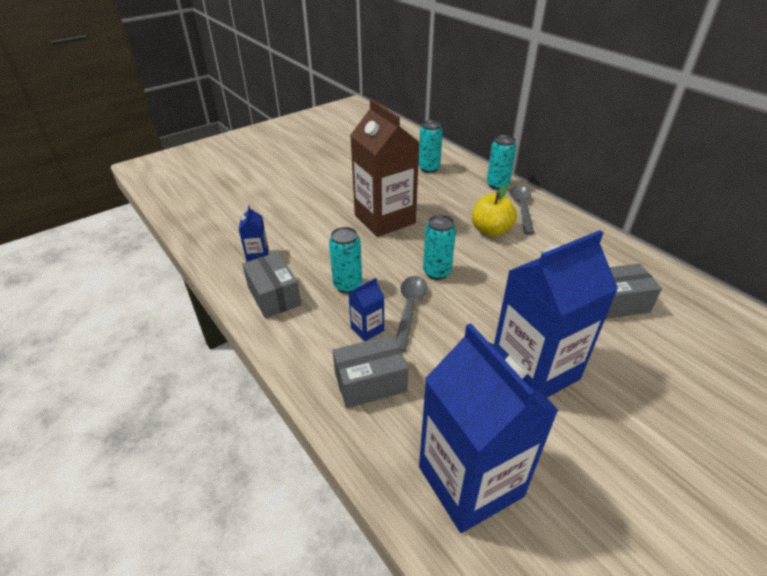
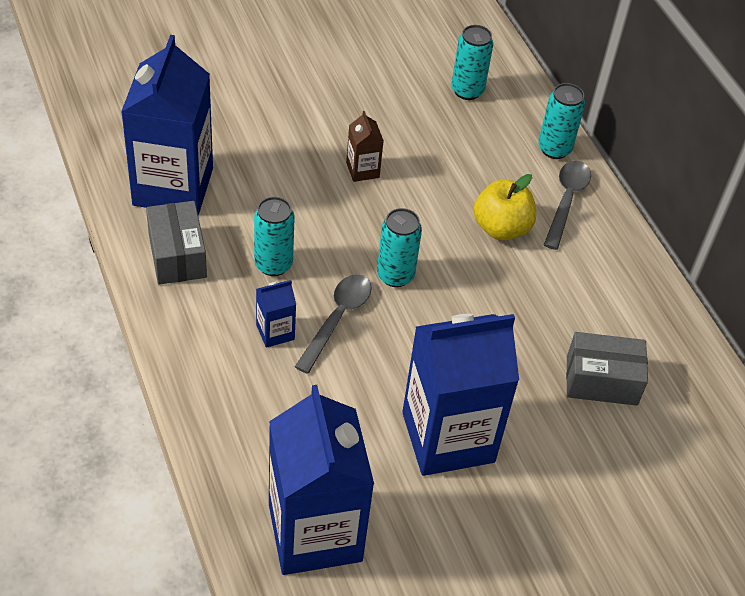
camera: 10 degrees right, 10 degrees up
(257, 255) = (173, 186): blue carton -> blue carton, size x2.38
(370, 382) = (253, 399): grey box -> none
(384, 219) = (362, 170): brown carton -> brown carton, size x0.42

